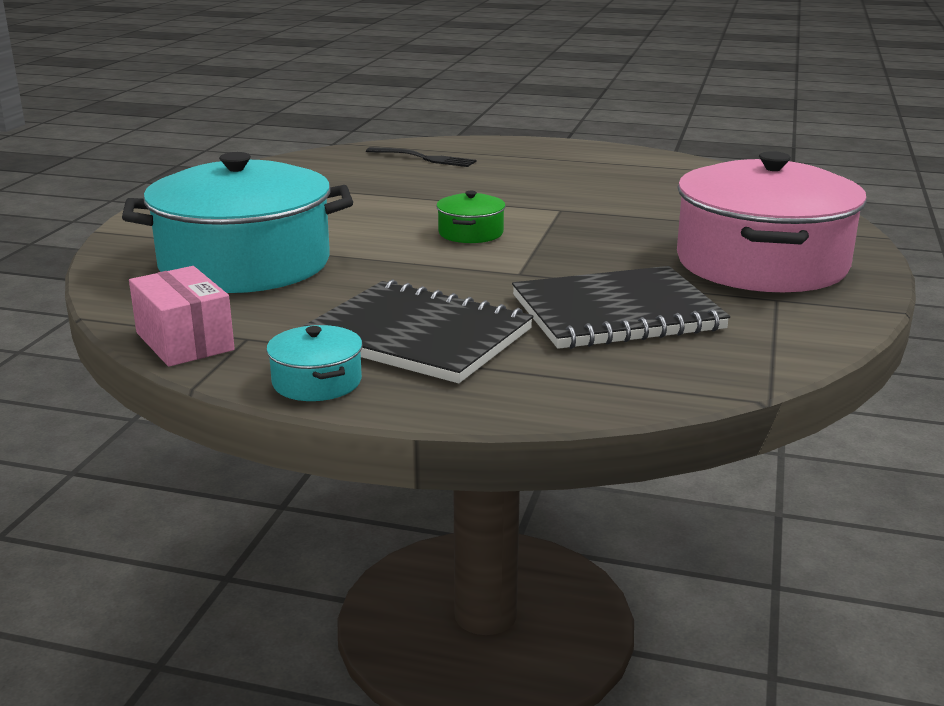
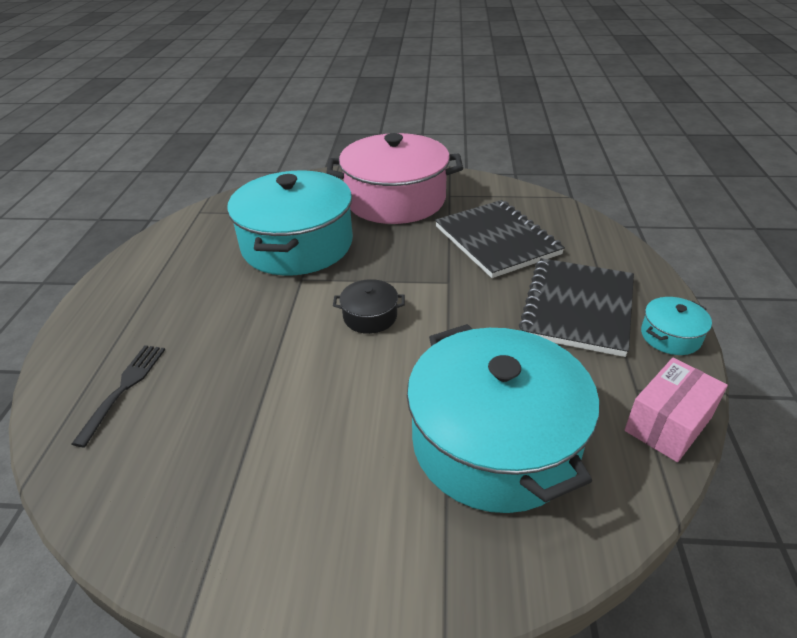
camera: 100 degrees left, 15 degrees up
(470, 233) = (370, 316): green pot -> black pot
(638, 209) = (297, 245): none -> turquoise pot

